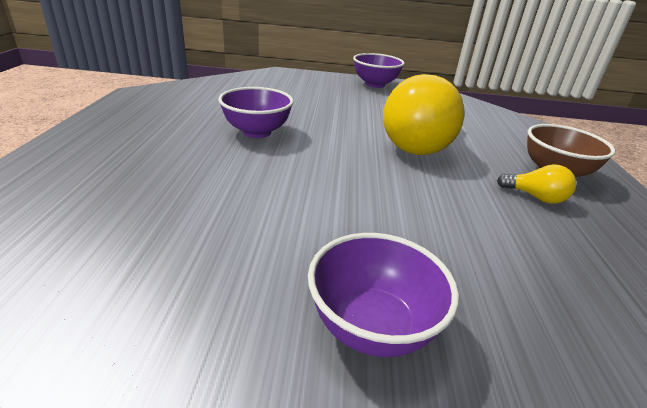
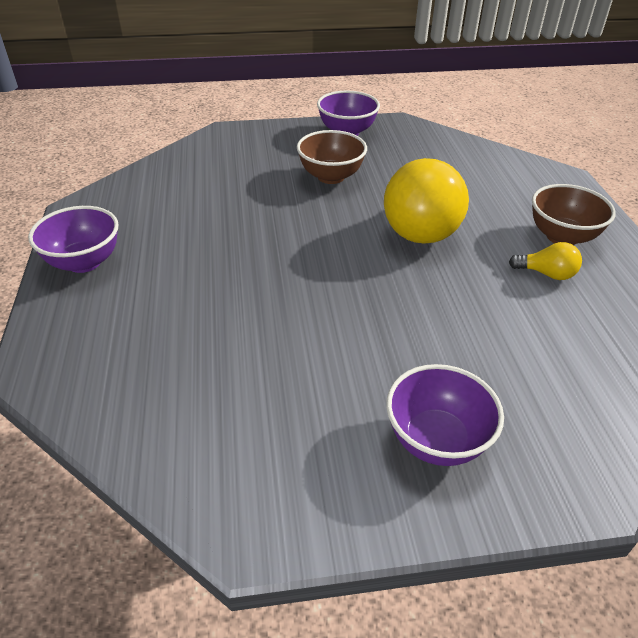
camera: 10 degrees left, 10 degrees up
(257, 132) = (247, 243): purple bowl -> purple bowl (84, 262)
(350, 105) = (331, 177): none -> brown bowl

